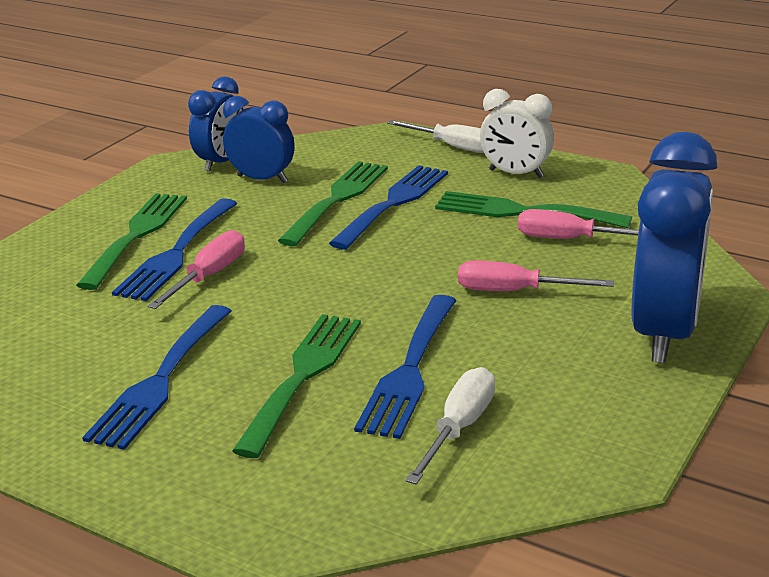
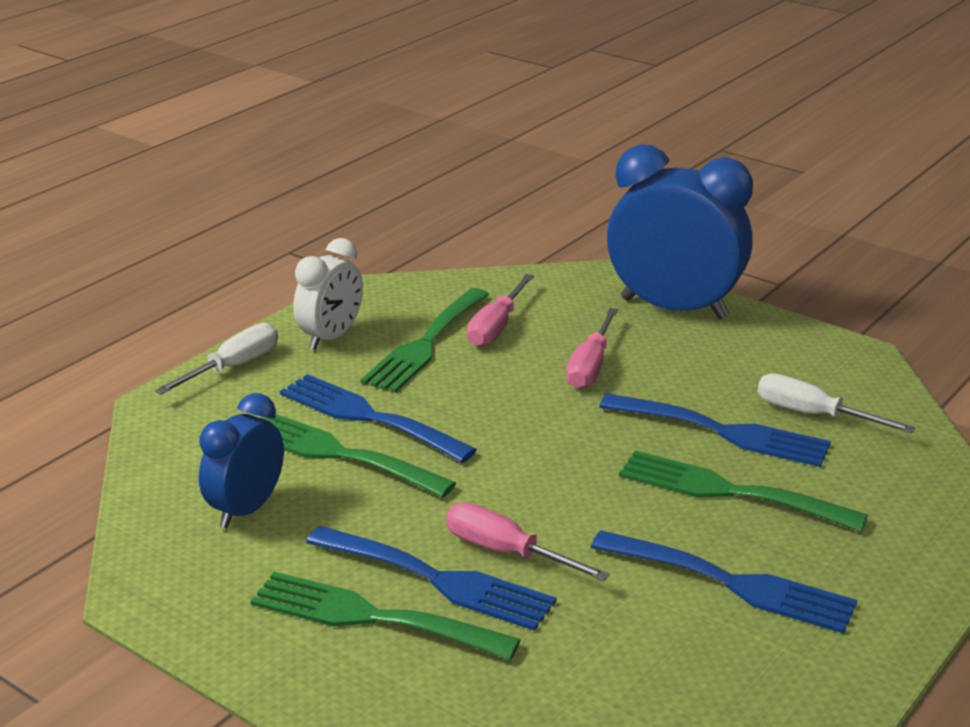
camera: 85 degrees left, 0 degrees up
(222, 162) = (166, 544): blue clock -> none

